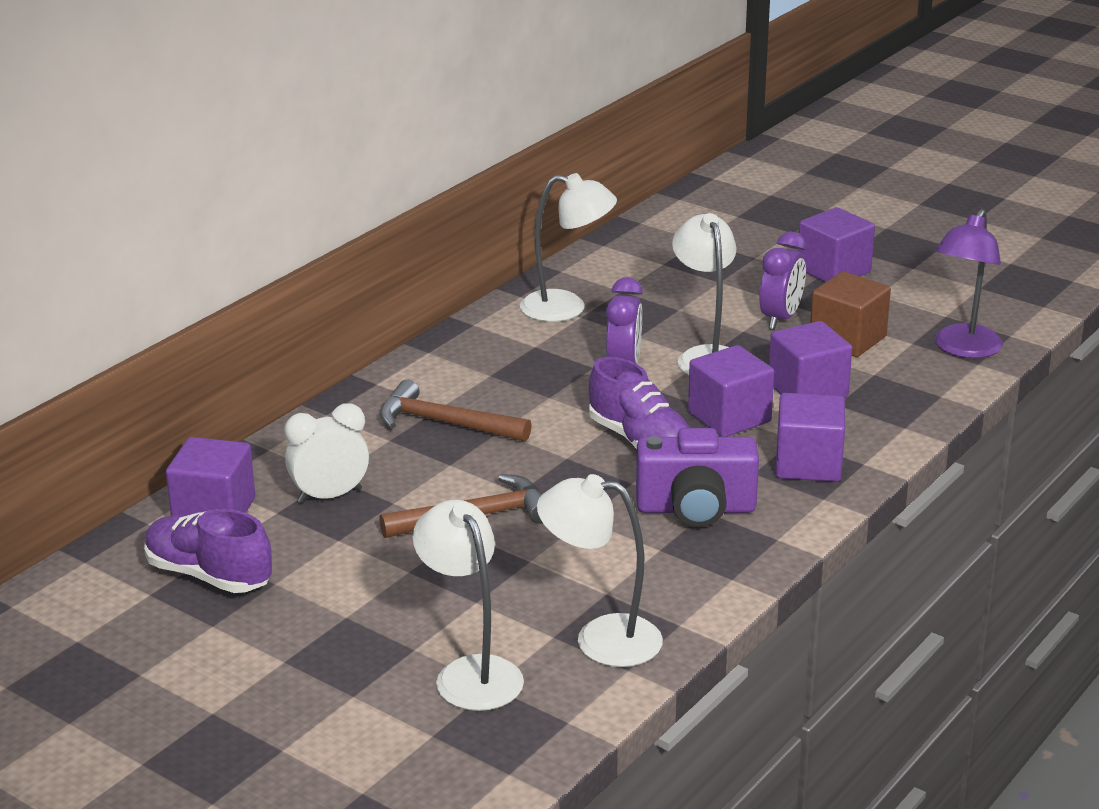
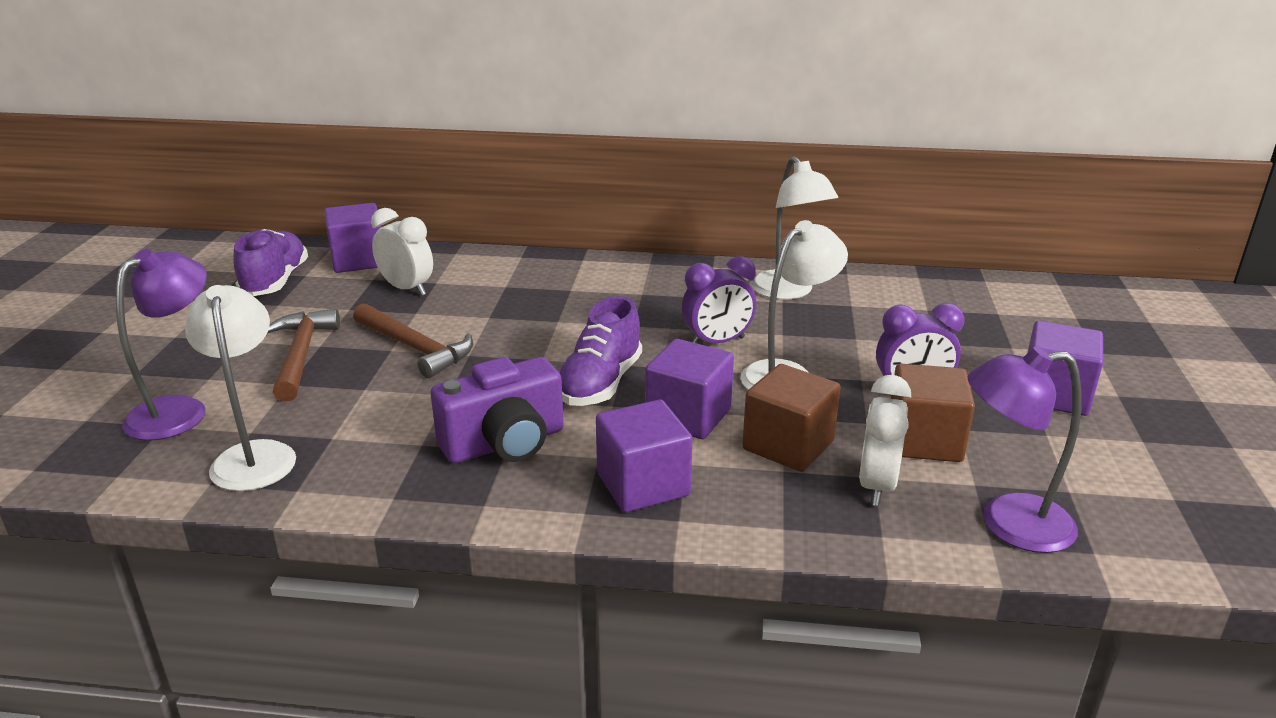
camera: 60 degrees right, 0 degrees up
(445, 423) = (548, 298): brown hammer -> brown hammer (301, 355)
(470, 673) = (180, 410): white lamp -> purple lamp
(696, 509) = (505, 443): purple camera -> purple camera turned 90 degrees counterclockwise
(807, 391) = (788, 445): purple cube -> brown cube
(886, 376) = (877, 486): none -> white clock

